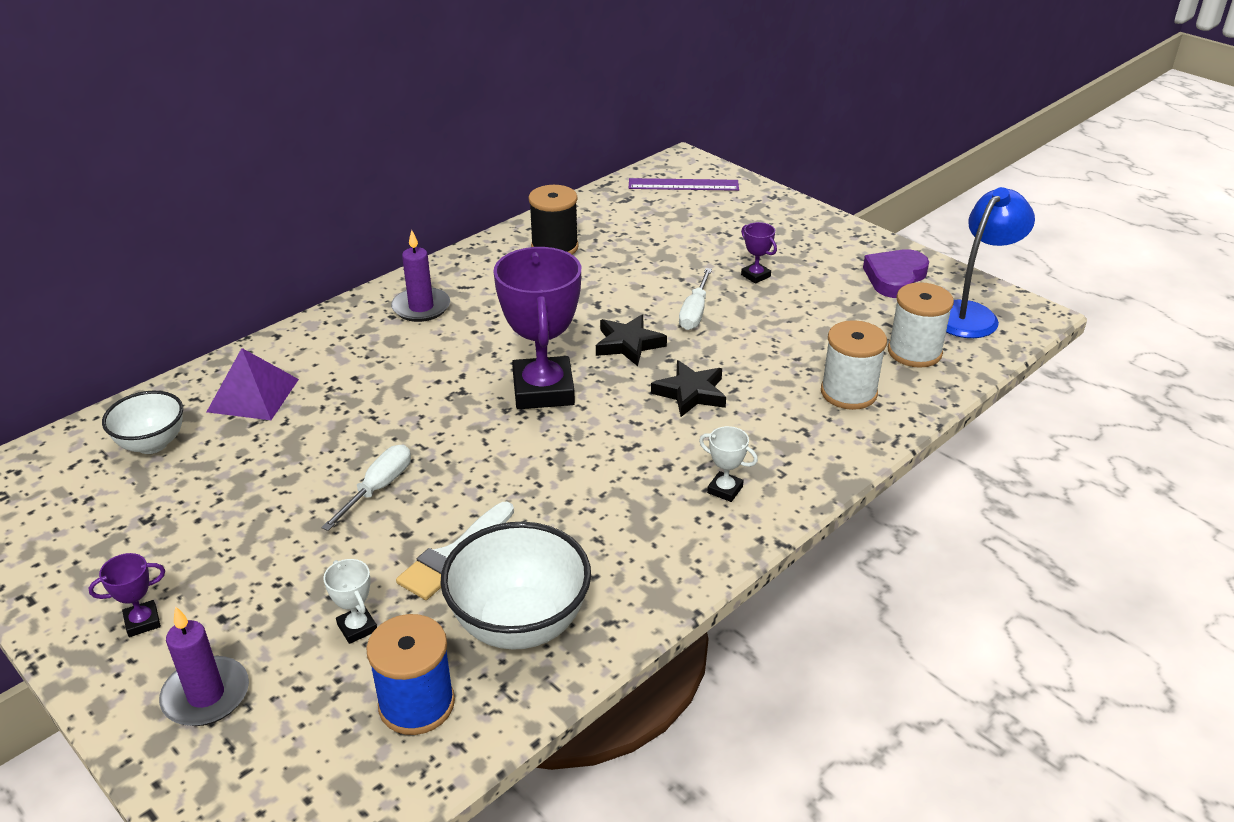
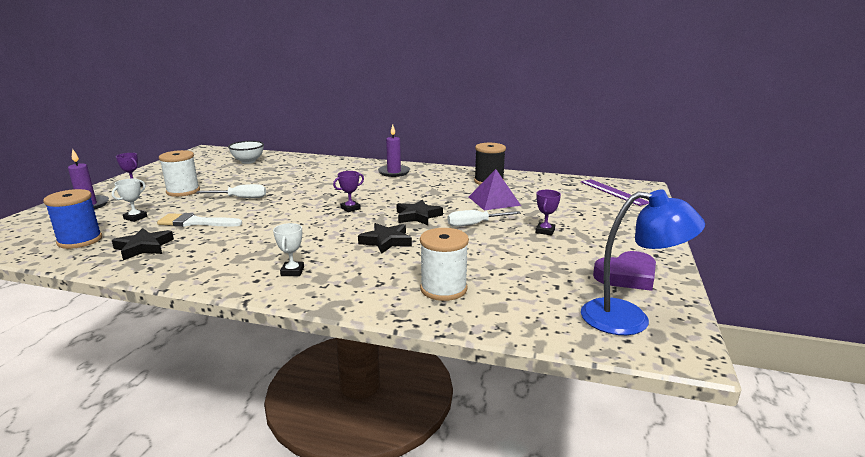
camera: 60 degrees right, 15 degrees down
(253, 395) = (294, 165): purple pyramid -> purple pyramid (494, 201)
(519, 624) = (143, 247): white bowl -> black star
(543, 390) = (350, 208): purple trophy -> purple trophy, size x0.42
(895, 278) = (627, 276): purple heart -> purple heart turned 150 degrees clockwise
(914, 352) = (532, 304): white spool -> white spool (183, 191)

